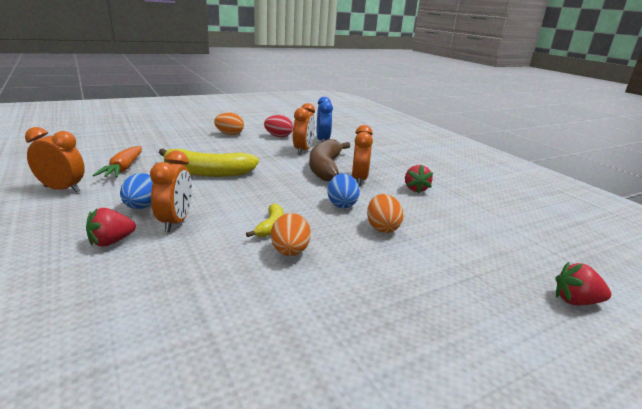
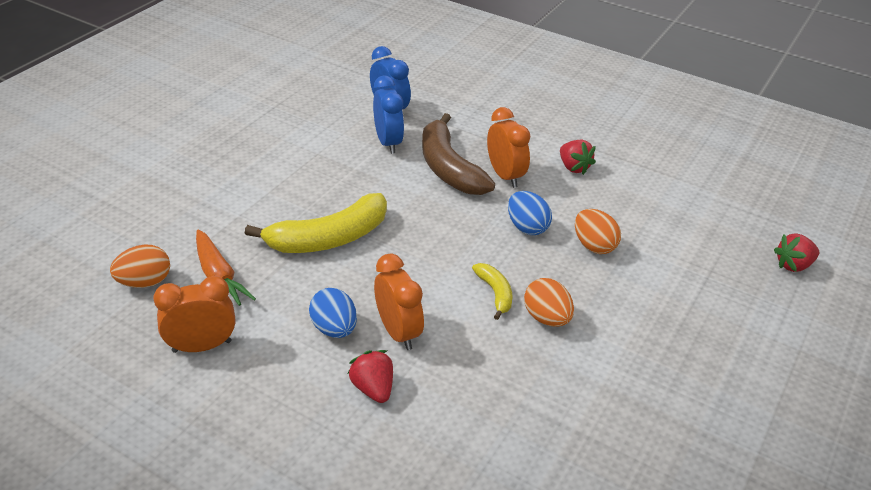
camera: 30 degrees left, 15 degrees up
(111, 242) = (373, 388): red strawberry -> red strawberry turned 135 degrees clockwise
(229, 134) = (255, 144): orange egg -> orange egg (145, 282)
(278, 136) = (324, 123): red egg -> none
(303, 150) = (388, 143): orange clock -> blue clock

